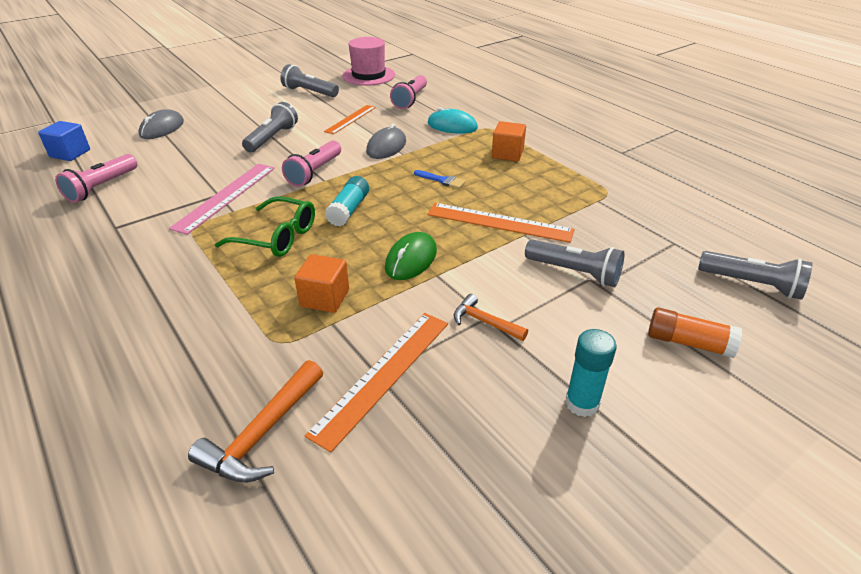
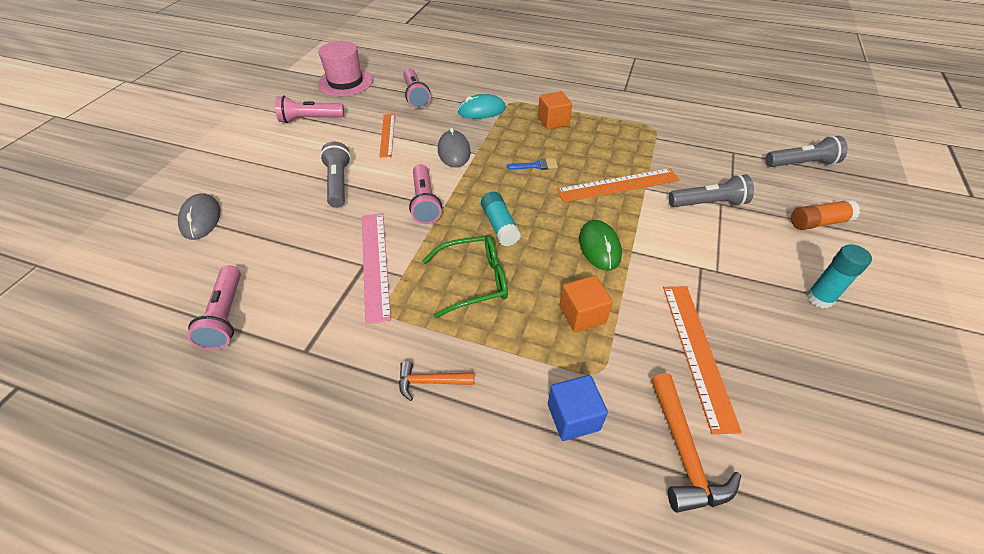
camera: 35 degrees left, 10 degrees up
(70, 153) = (125, 295): blue cube -> blue cube (573, 417)
(309, 92) = (310, 119): grey flashlight -> pink flashlight
(485, 322) = (705, 272): orange hammer -> orange hammer (430, 382)

